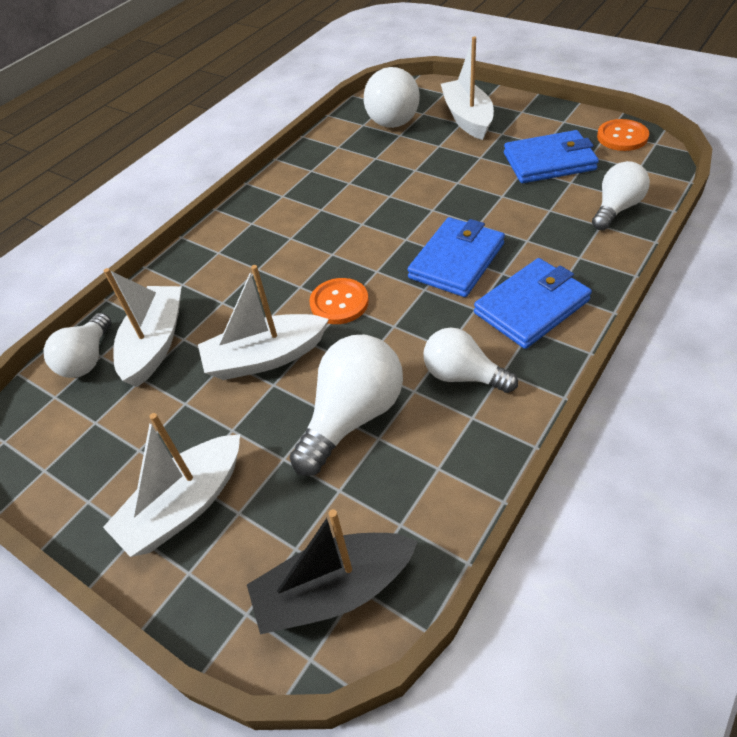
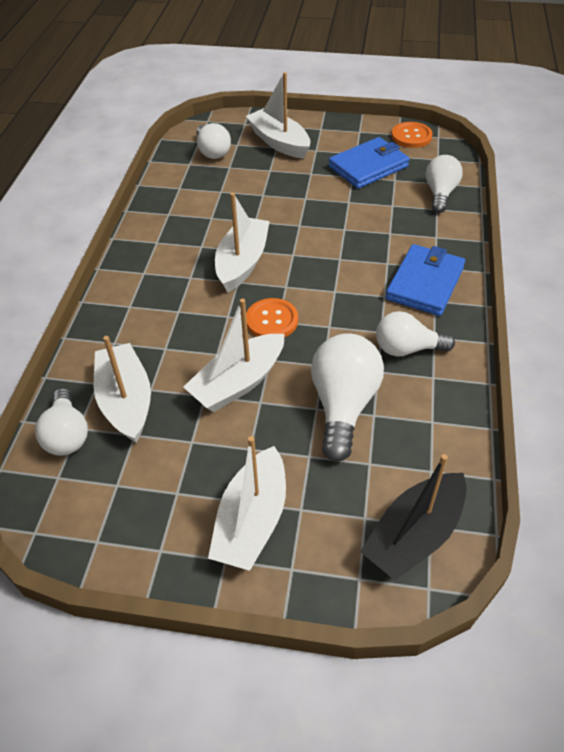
camera: 30 degrees left, 0 degrees up
(349, 235) = (242, 262): none -> white boat
(393, 116) = (212, 151): white light bulb -> white light bulb, size x0.66
(457, 261) = (346, 262): blue wallet -> none

